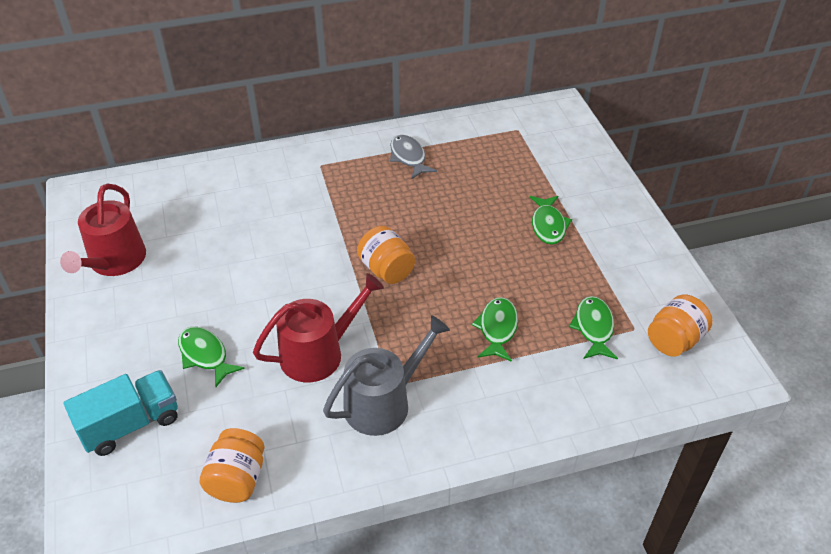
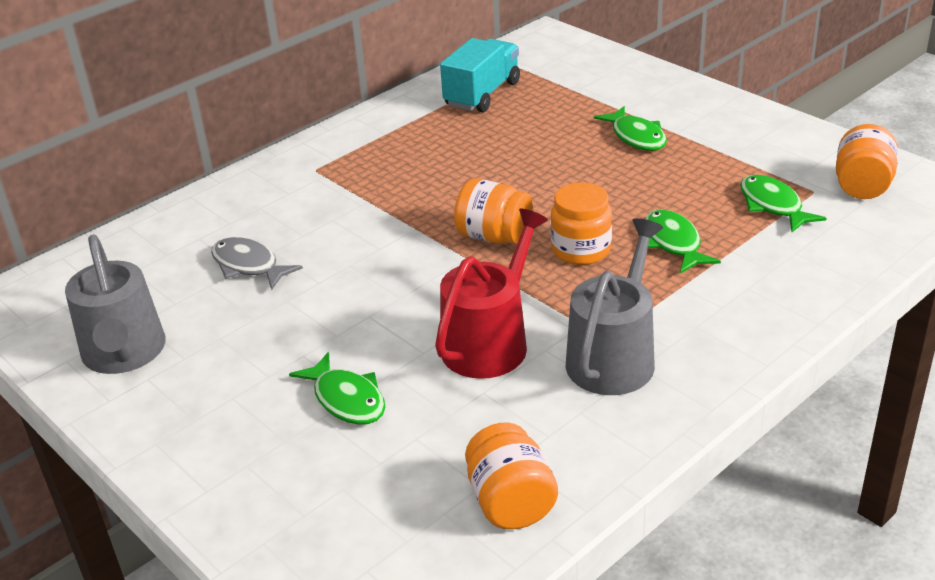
camera: 25 degrees left, 10 degrees down
(114, 262) = (124, 354): red watering can -> grey watering can
(130, 424) = (313, 508): turquoise truck -> turquoise truck (482, 94)
(205, 355) = (346, 399): green fish -> green fish turned 150 degrees counterclockwise
(409, 157) = (418, 129): grey fish -> grey fish (249, 266)
(432, 306) = (581, 250): none -> orange jar

